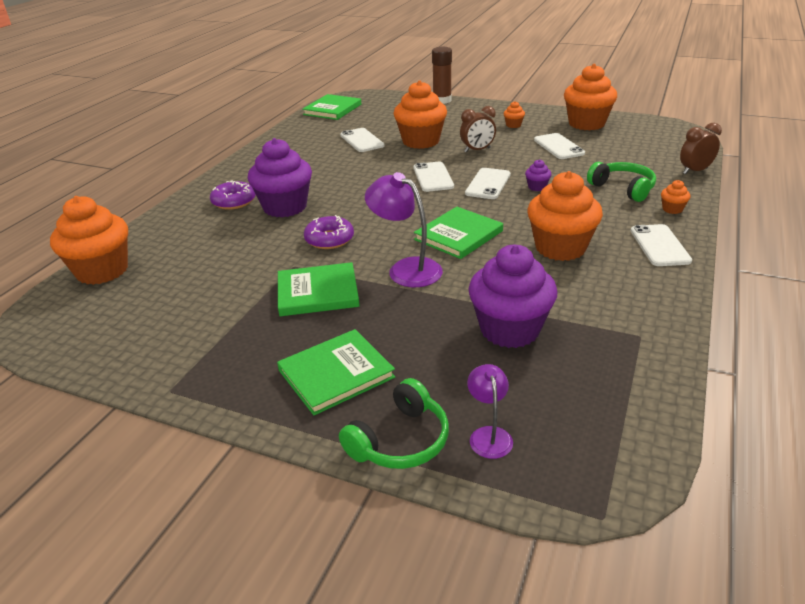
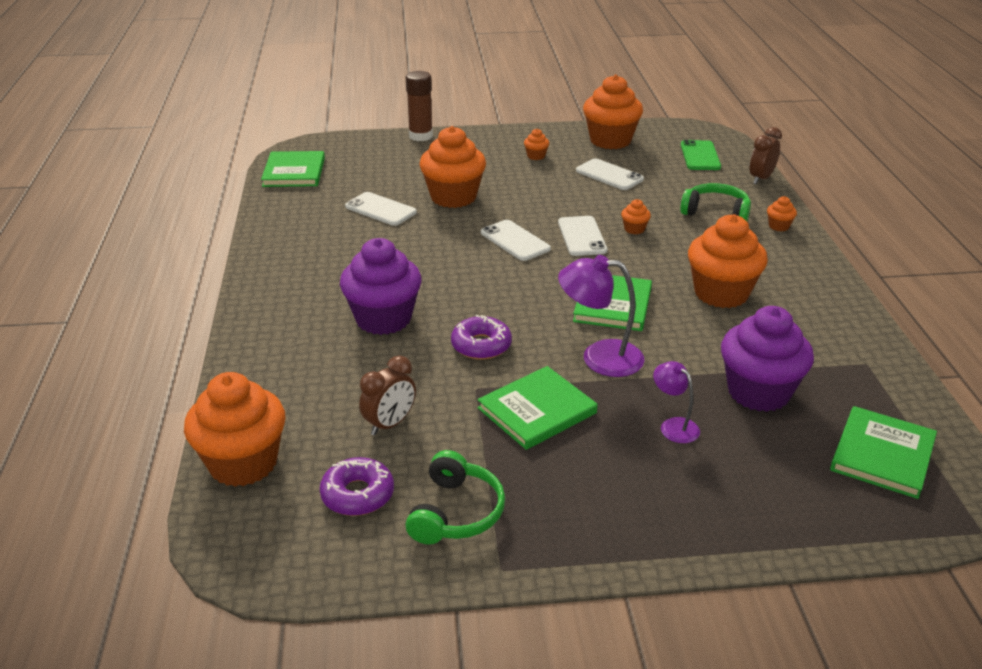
camera: 30 degrees left, 0 degrees up
(234, 201) = (309, 327): purple donut -> purple donut (357, 495)
(336, 374) = (649, 490): green book -> green book (882, 455)
(400, 441) = (773, 531): green headphones -> green headphones (456, 512)
(477, 150) = (528, 196): brown clock -> brown clock (390, 424)
(489, 435) = (838, 497): purple lamp -> purple lamp (673, 426)
(537, 187) = (634, 229): purple cupcake -> orange cupcake
(655, 146) = (700, 156): none -> green phone
(659, 245) = (802, 268): white phone -> none

